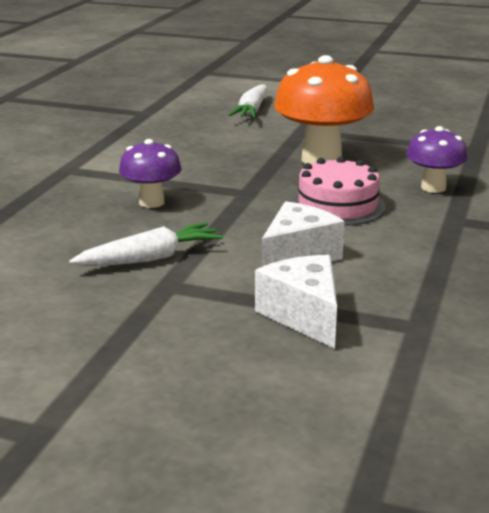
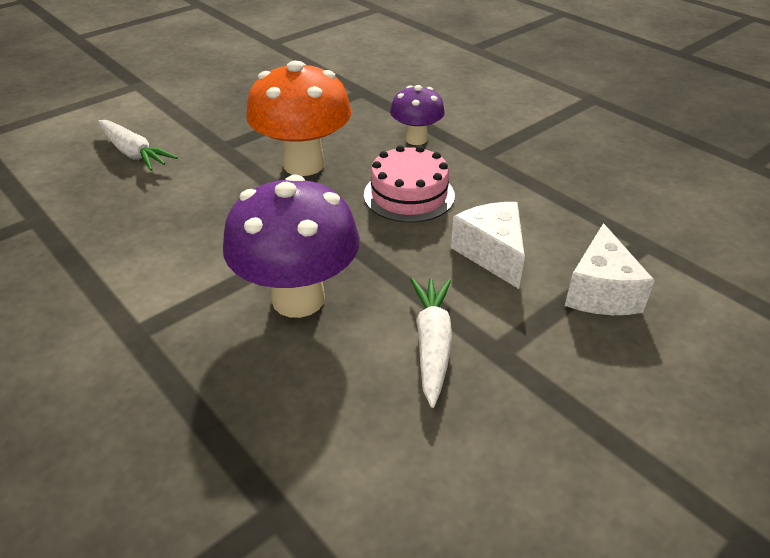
camera: 60 degrees left, 15 degrees up
(151, 202) = (298, 299): purple mushroom -> purple mushroom, size x1.77
(303, 316) = (600, 292): white cheese -> white cheese turned 90 degrees counterclockwise

